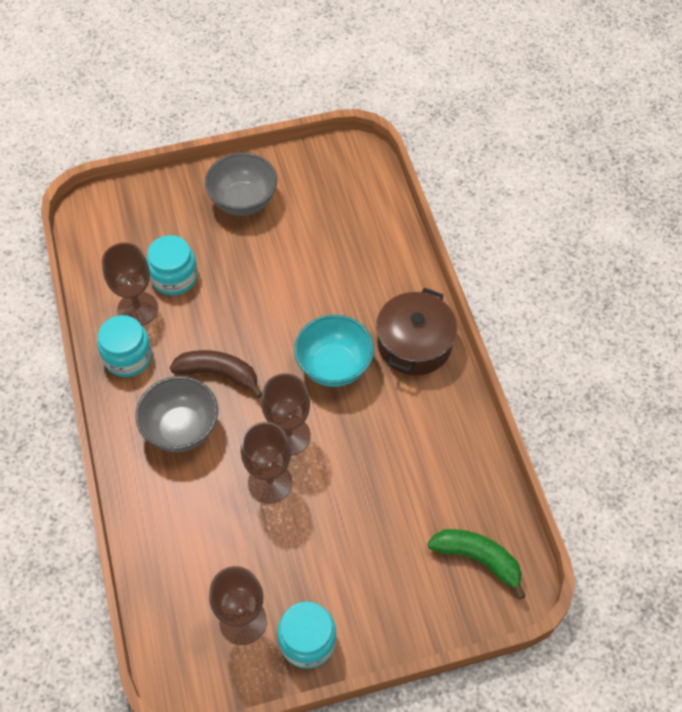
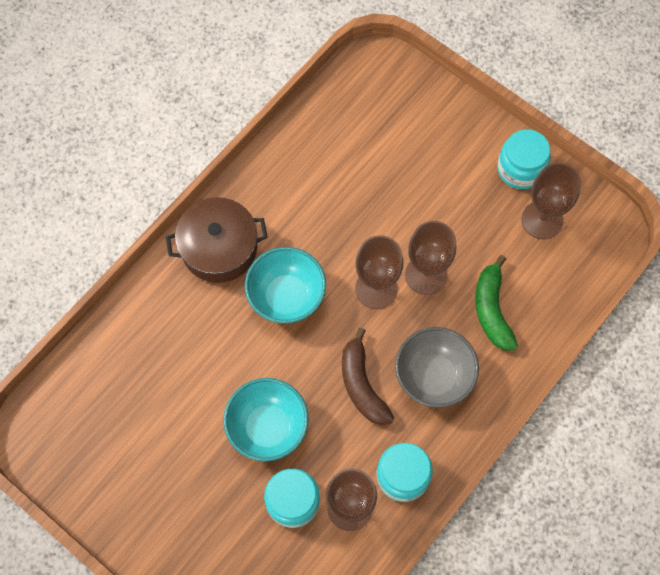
camera: 125 degrees left, 10 degrees up
(240, 293) = (268, 427): none -> turquoise bowl
(243, 201) = (161, 503): grey bowl -> none
(478, 559) = (374, 97): green banana -> green banana (492, 310)

